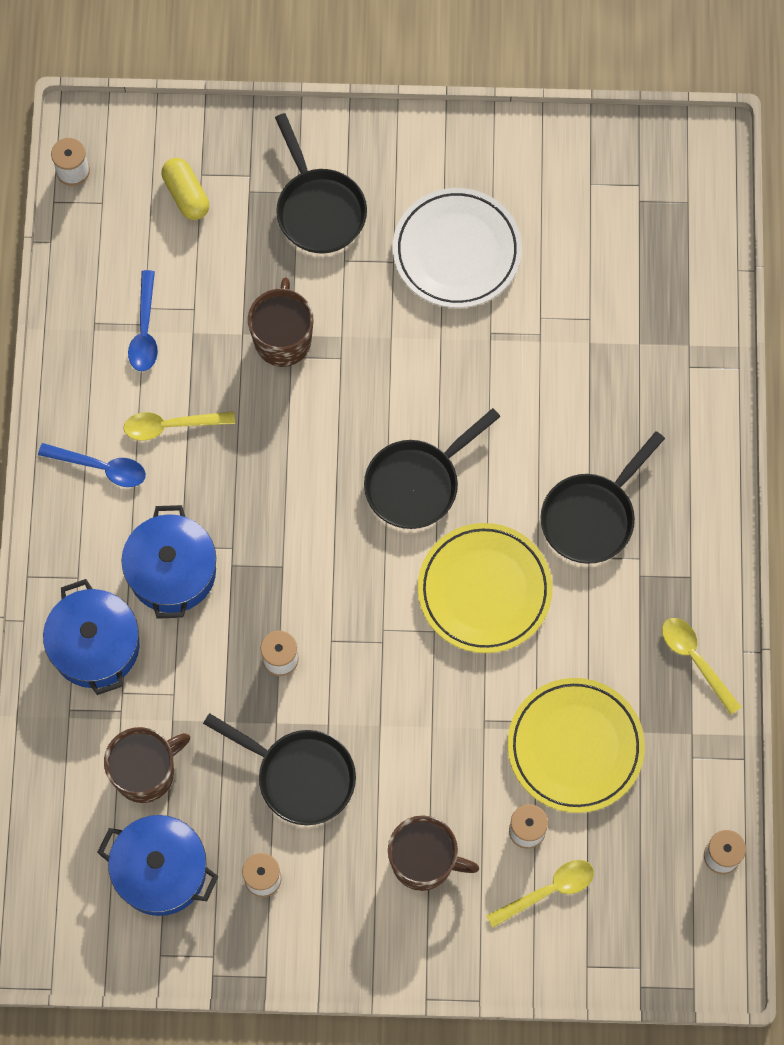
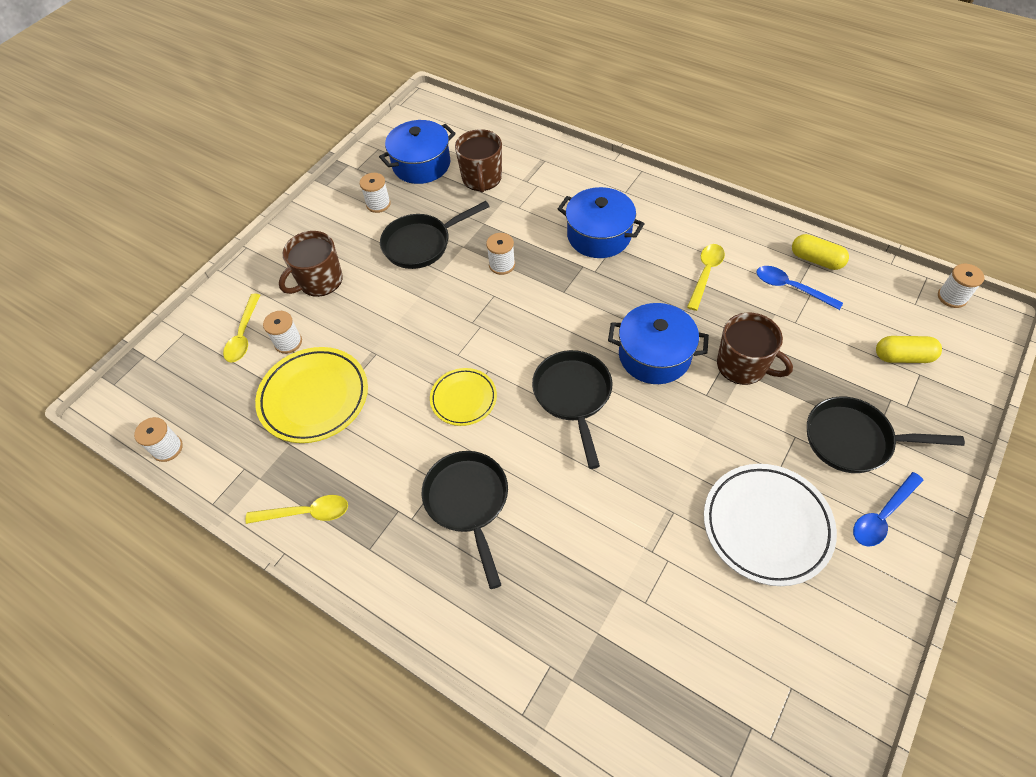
camera: 125 degrees right, 15 degrees down
(86, 319) = (816, 260): none -> yellow capsule
(95, 646) = (575, 184): blue pot -> blue pot (654, 355)
(100, 467) = (695, 228): blue spoon -> blue spoon (882, 515)
(484, 590) = (463, 399): yellow plate -> yellow plate, size x0.60

